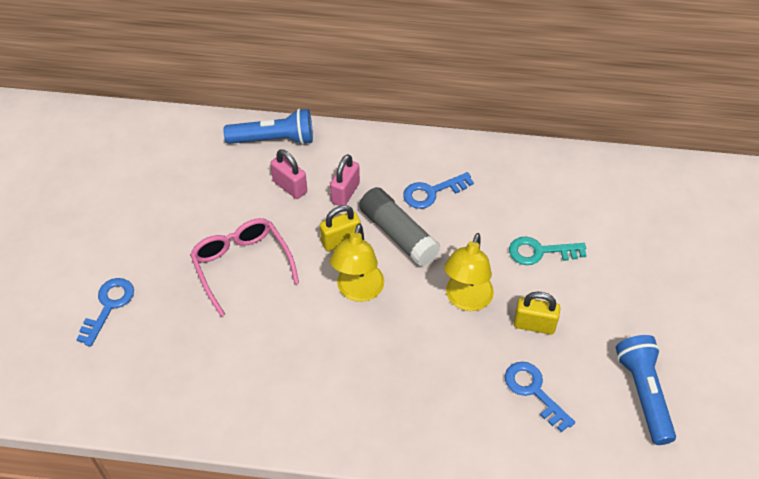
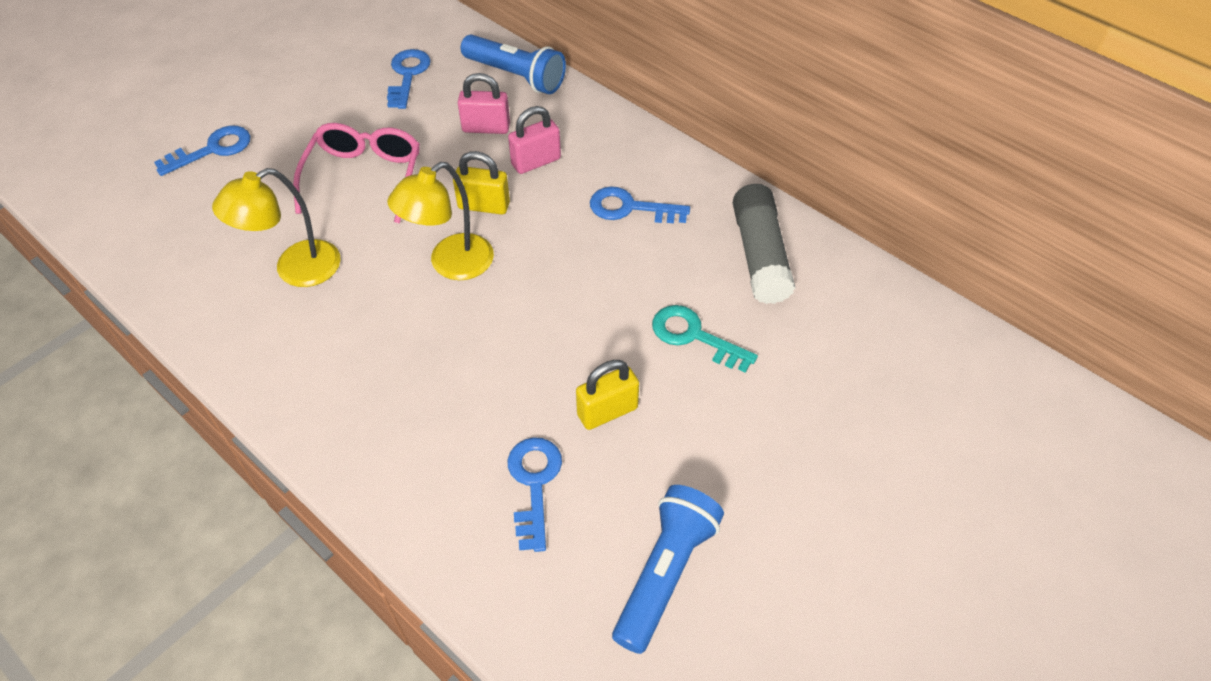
camera: 35 degrees right, 0 degrees up
(197, 177) = (408, 75): none -> blue key
(290, 187) = (486, 128): pink padlock -> pink padlock turned 75 degrees counterclockwise
(398, 234) = (550, 231): grey glue stick -> grey glue stick (759, 255)
(466, 300) = (556, 339): yellow lamp -> yellow lamp (295, 270)
(534, 325) = (607, 411): yellow padlock -> yellow padlock turned 75 degrees counterclockwise

